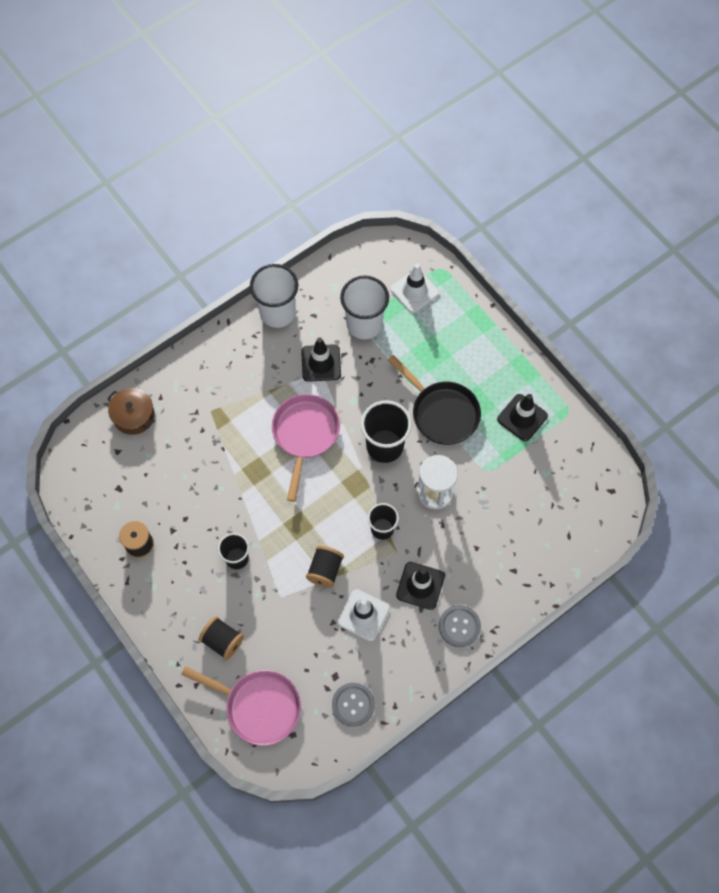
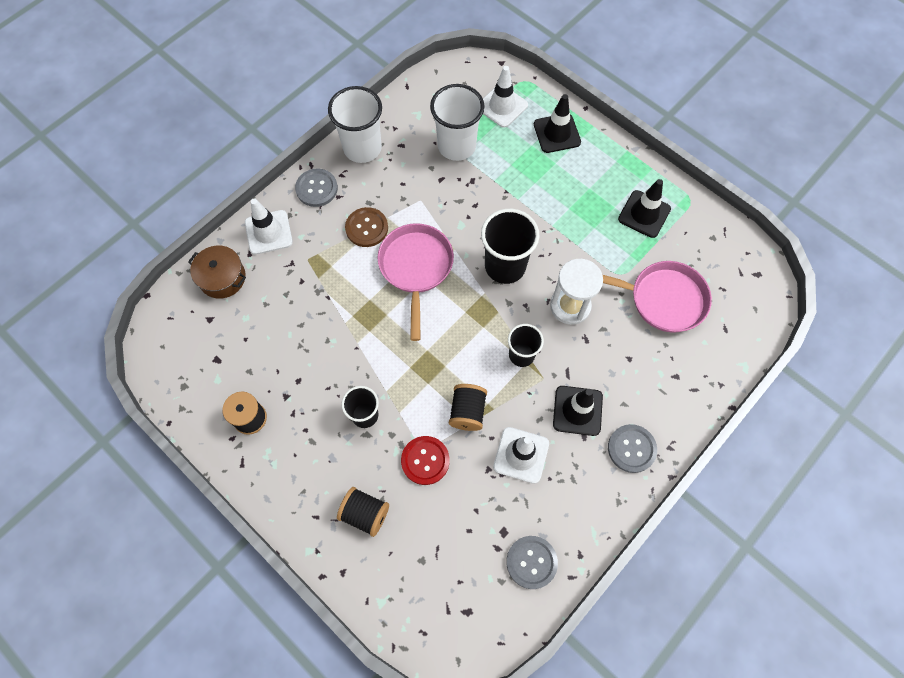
camera: 10 degrees left, 0 degrees up
(180, 380) = (268, 232): none -> white traffic cone
(229, 345) = (316, 188): none -> grey button
(258, 706) = (421, 585): pink pan -> pink pan (662, 299)
(268, 390) = (366, 228): none -> brown button
(281, 605) = (425, 460): none -> red button
(321, 363) = (418, 191): black traffic cone -> black traffic cone (557, 133)
(442, 412) = (558, 222): black pan -> none

